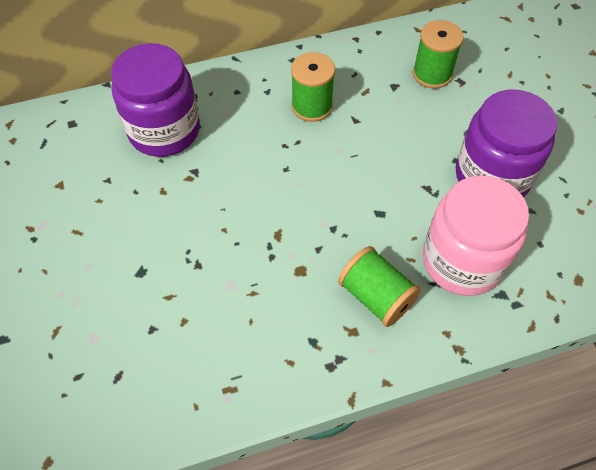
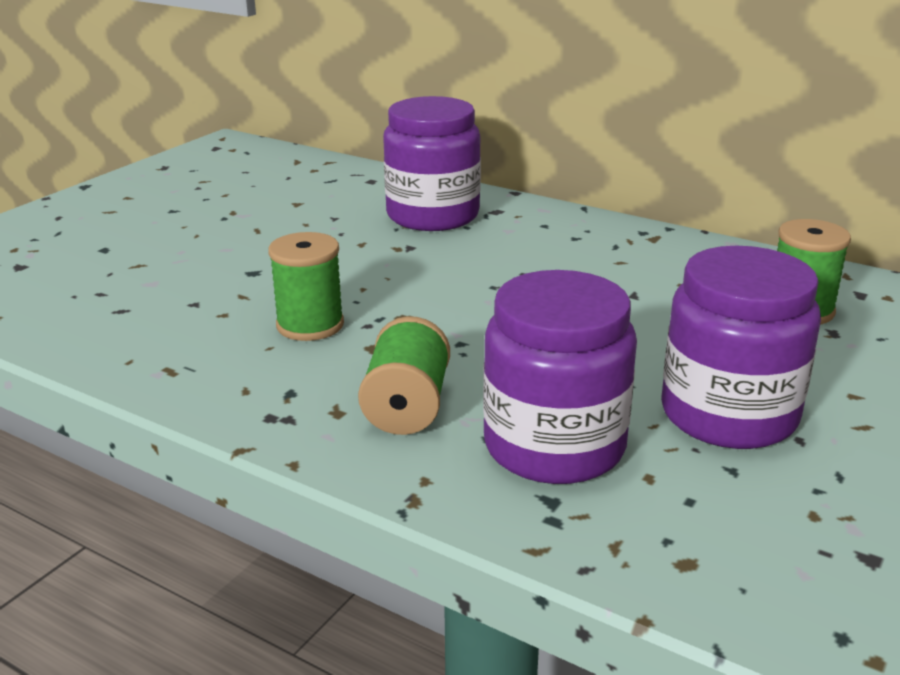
camera: 50 degrees right, 30 degrees down
(312, 106) = (602, 265): green spool -> green spool (310, 325)
(462, 261) = (554, 446): pink jar -> purple jar

